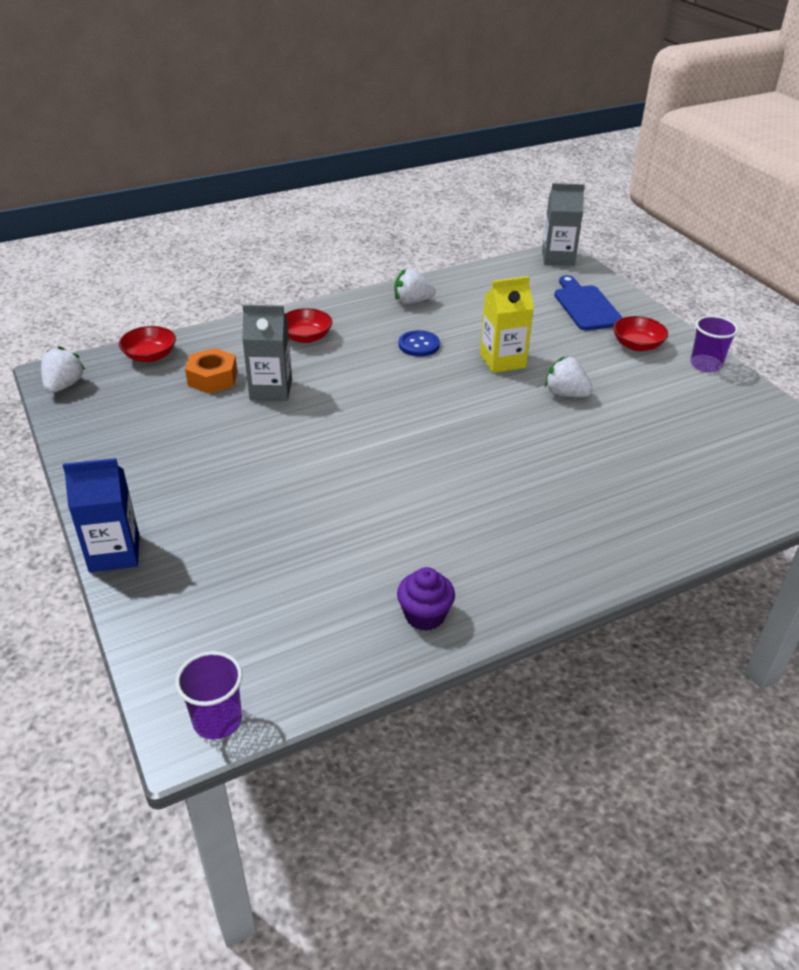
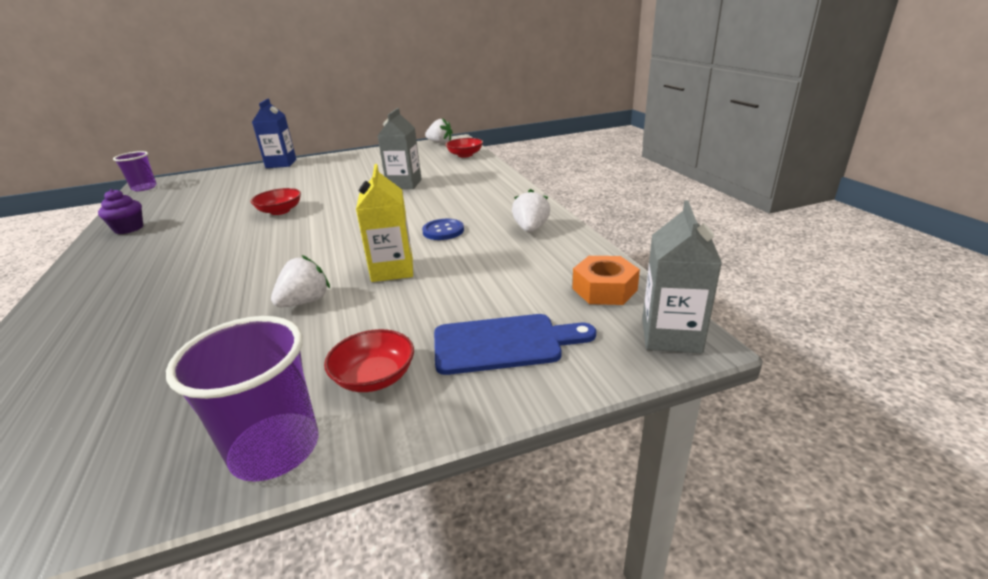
camera: 100 degrees right, 10 degrees down
(212, 378) = (429, 170): orange nut -> orange nut (604, 289)
(306, 337) = (474, 191): red bowl -> red bowl (280, 211)
(705, 365) = (275, 449): purple cup -> purple cup, size x1.51

